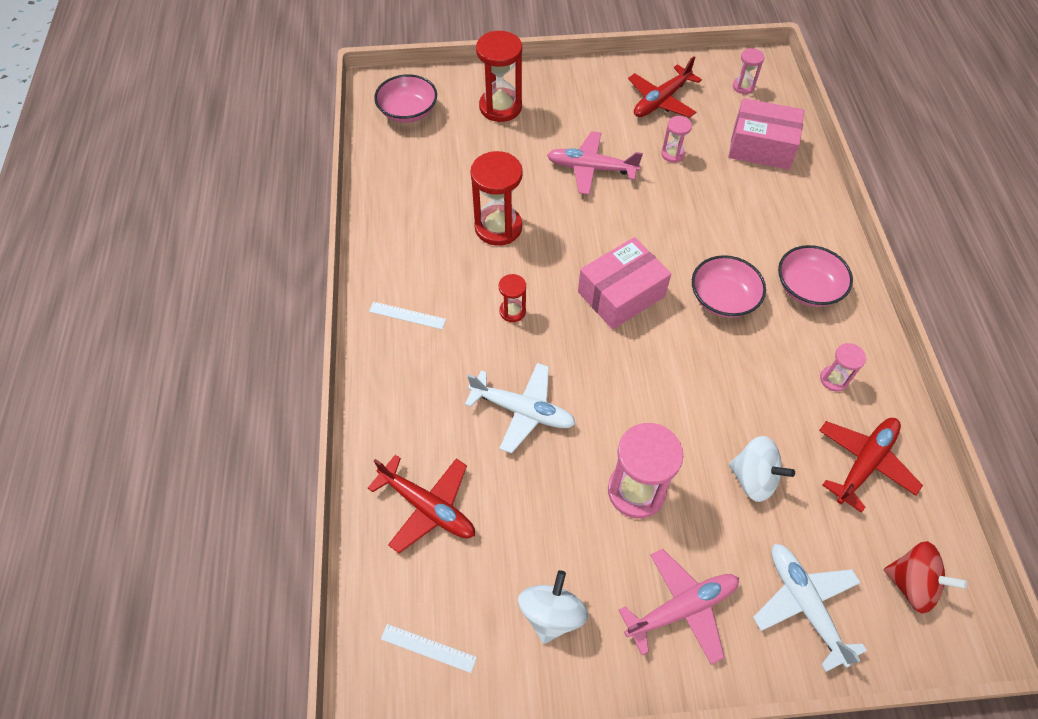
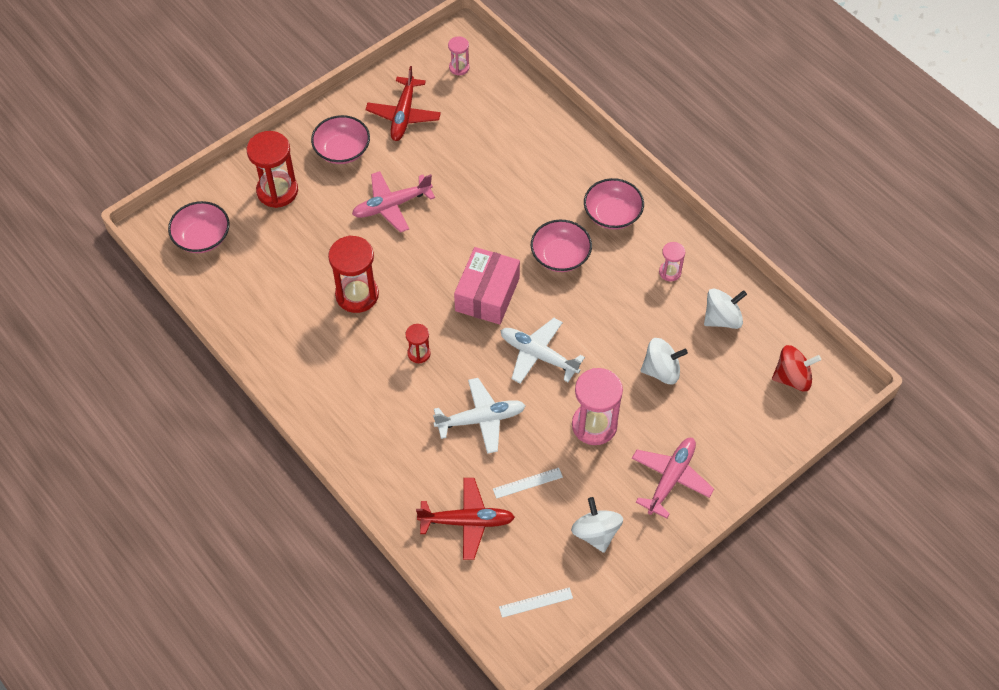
camera: 35 degrees left, 0 degrees up
(407, 315) = (343, 403): white ruler -> white ruler (527, 483)
(583, 102) = (342, 150): none -> pink bowl
(672, 154) = (445, 158): pink hourglass -> none
(761, 146) = (507, 115): pink box -> none
(804, 605) = (740, 430): white plane -> white plane (538, 355)
(864, 463) = (722, 318): red plane -> white spinning top

